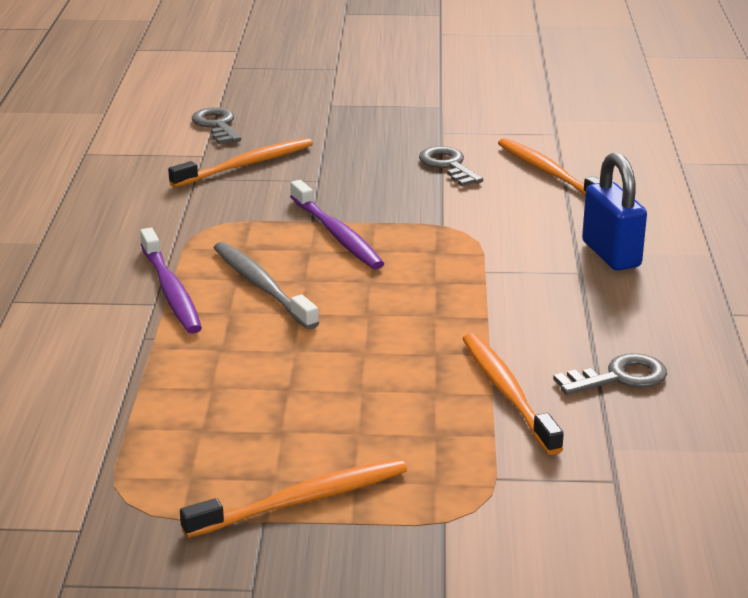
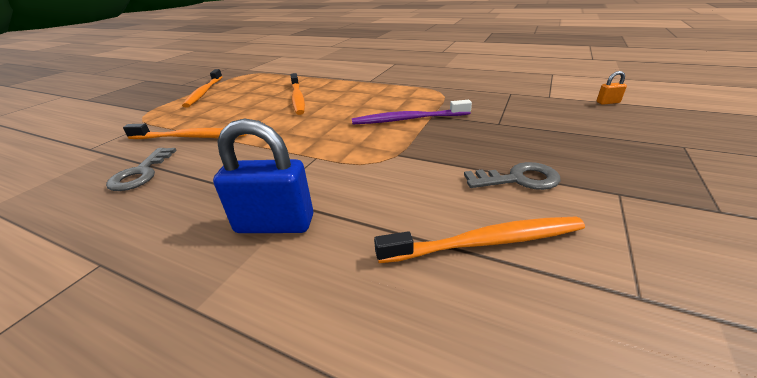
camera: 115 degrees right, 5 degrees up
(171, 291) = (377, 83): purple toothbrush -> none
(217, 125) = (608, 102): grey key -> orange padlock
(246, 165) = (530, 105): orange toothbrush -> orange toothbrush (297, 98)
(261, 286) = (364, 98): grey toothbrush -> none

